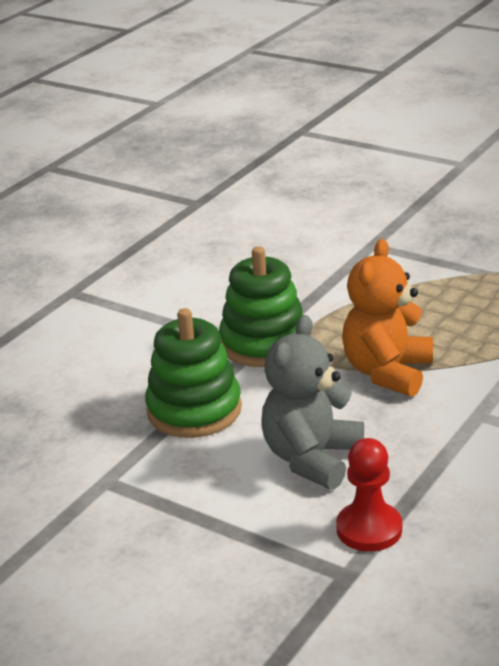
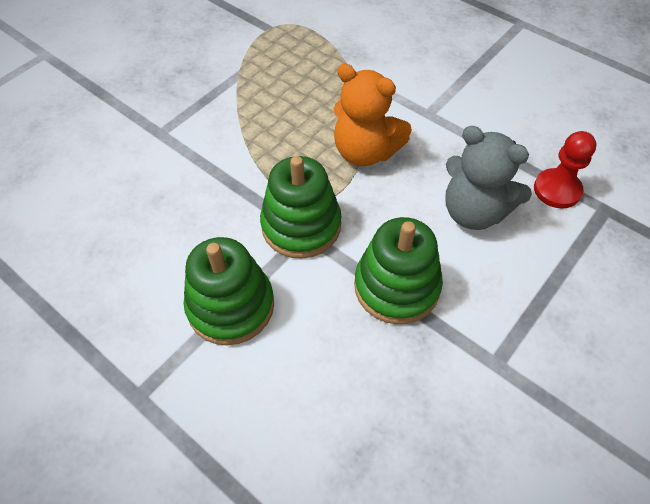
camera: 85 degrees left, 25 degrees up
(161, 319) = (231, 306): none -> green stacking toy

